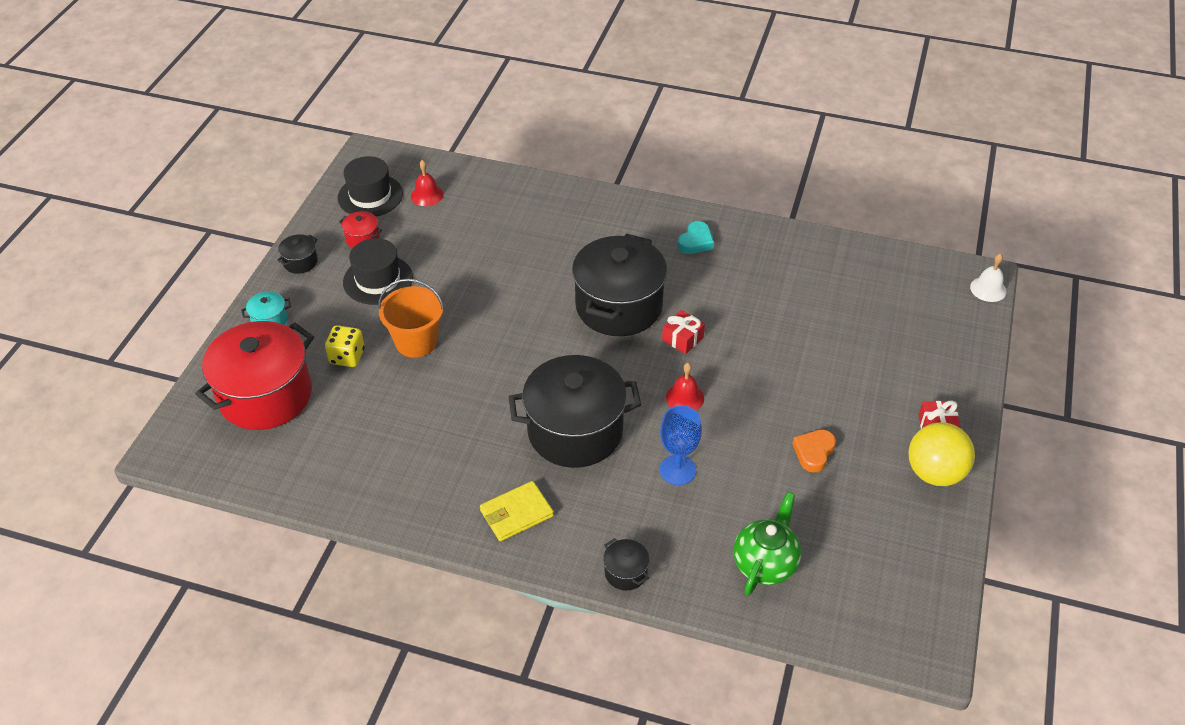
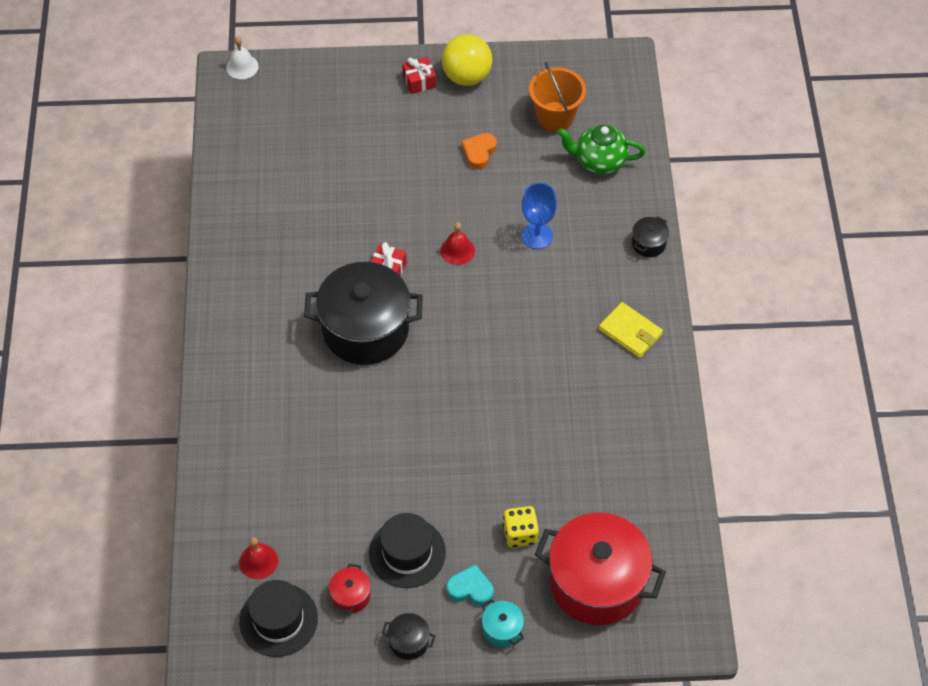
camera: 110 degrees left, 10 degrees up
(416, 342) = (477, 481): orange bucket -> orange bucket (555, 116)
(575, 431) = (528, 318): black pot -> none
(696, 242) = (252, 291): turquoise heart -> turquoise heart (470, 589)
(813, 452) = (479, 152): orange heart -> orange heart turned 105 degrees clockwise

